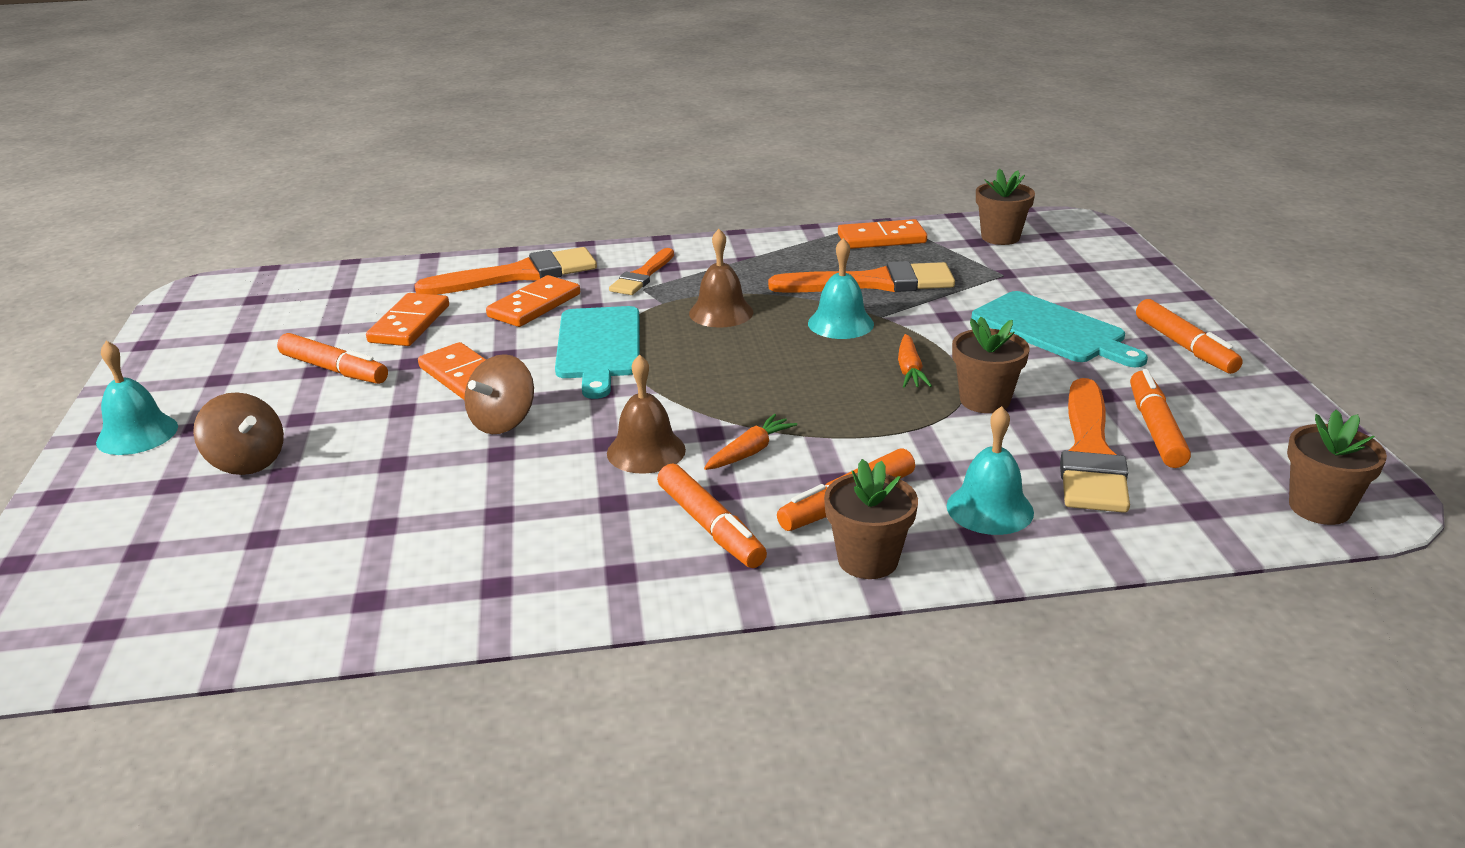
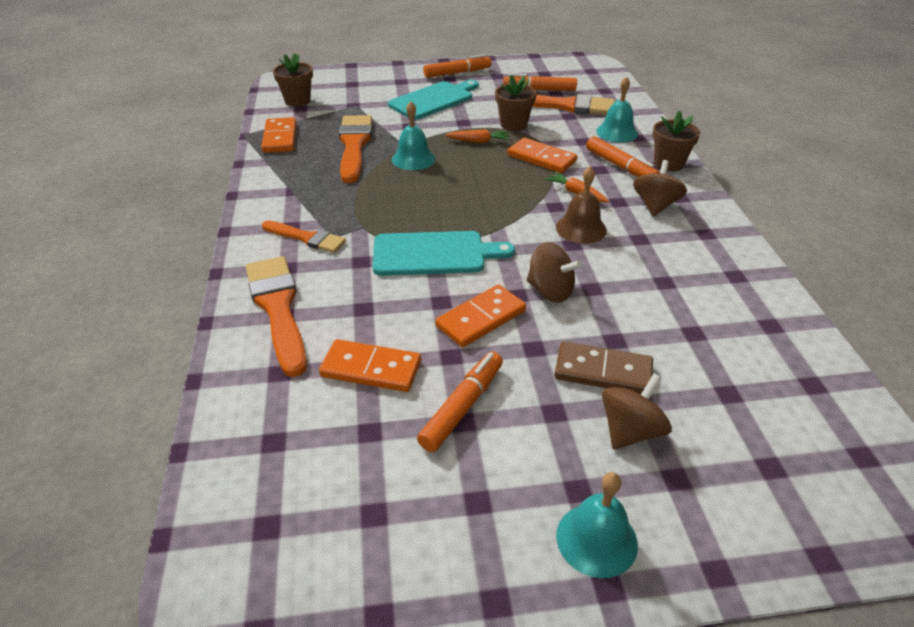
camera: 90 degrees left, 10 degrees up
(343, 451) = (603, 371): none -> brown domino
(534, 305) = (350, 293): orange domino -> orange domino (541, 158)
(710, 527) = (655, 206): orange marker -> brown spinning top
(721, 312) = (386, 202): brown bell -> none
(1319, 507) = (598, 70): brown flower pot -> none

